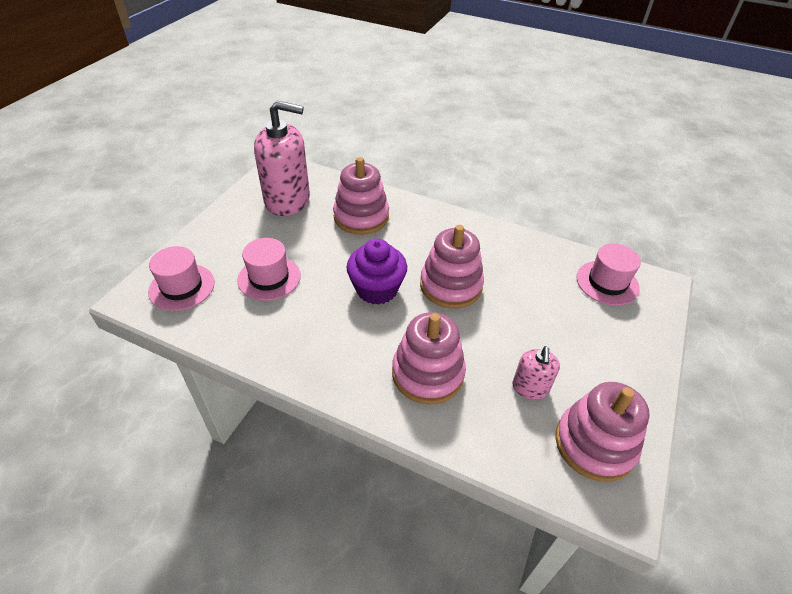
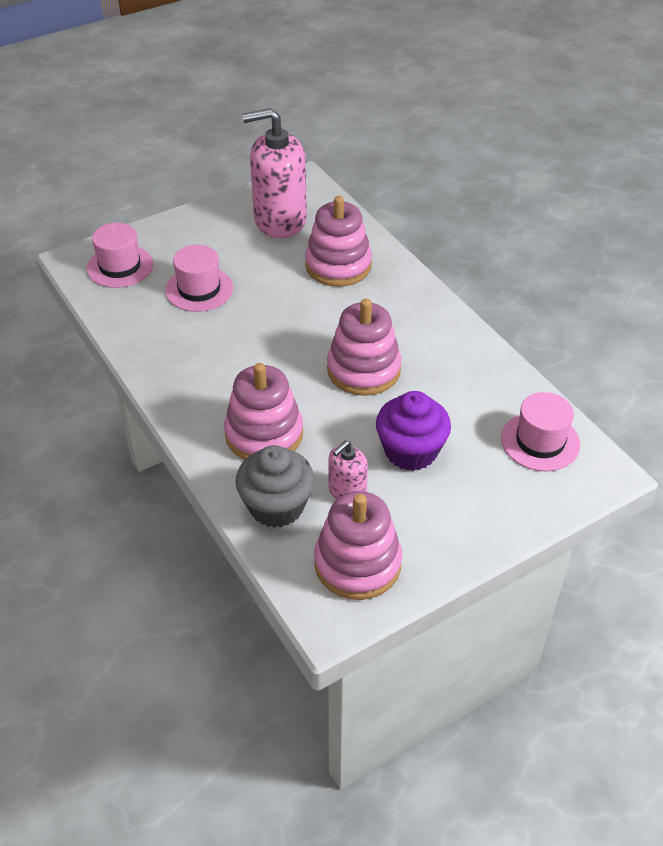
camera: 35 degrees right, 0 degrees up
(287, 200) = (280, 220): pink soap dispenser -> pink soap dispenser turned 135 degrees clockwise
(377, 289) = (287, 342): purple cupcake -> purple cupcake (411, 451)
(493, 430) = (276, 506): none -> grey cupcake

